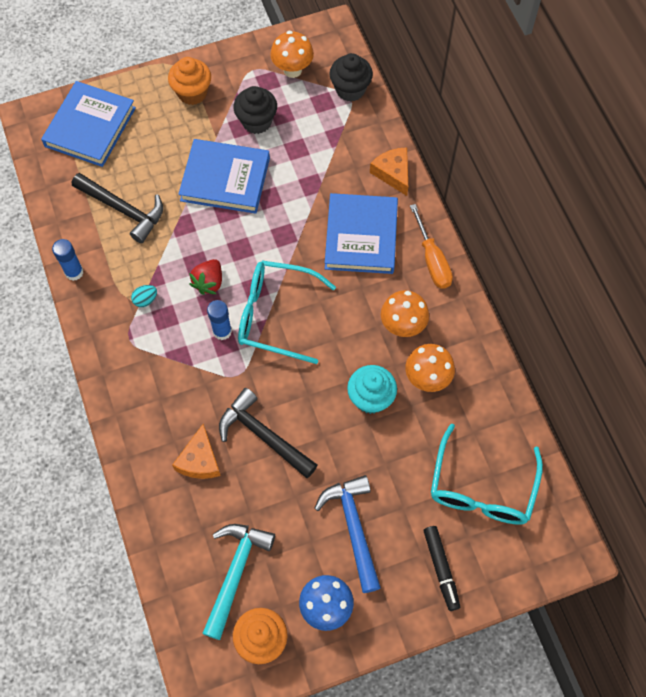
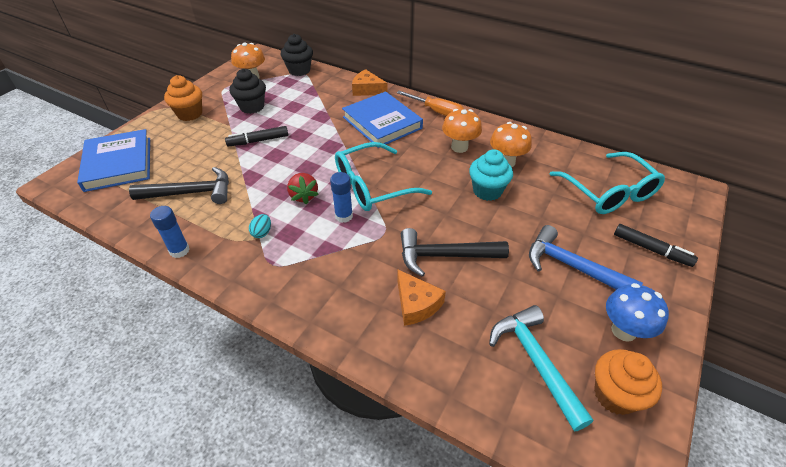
camera: 40 degrees left, 20 degrees down
(225, 179) = (258, 141): blue book -> black marker

